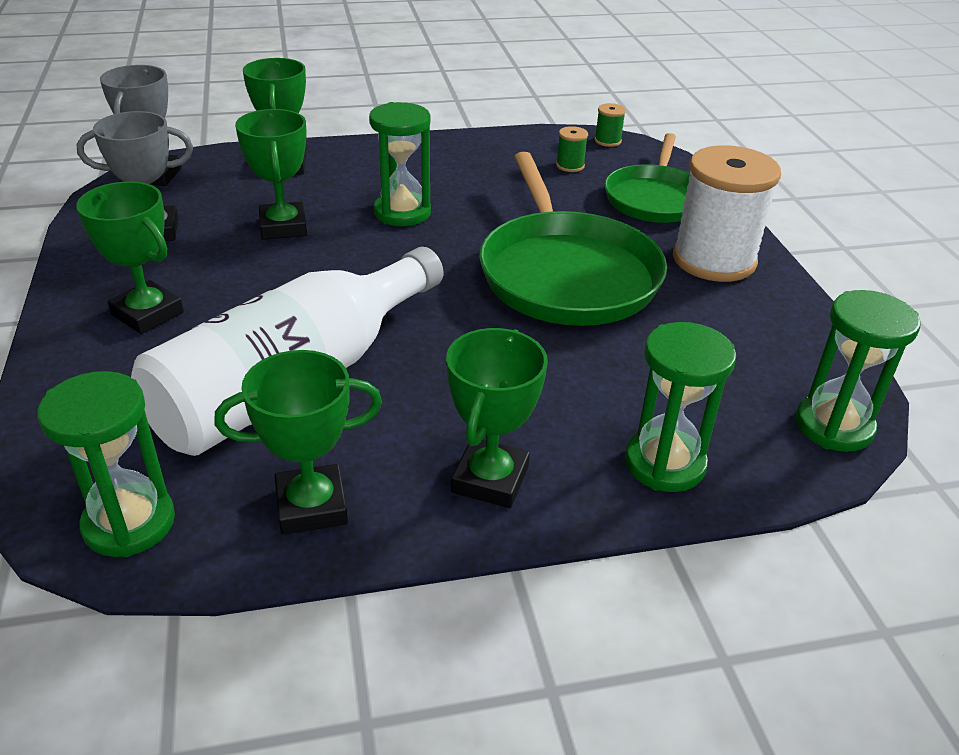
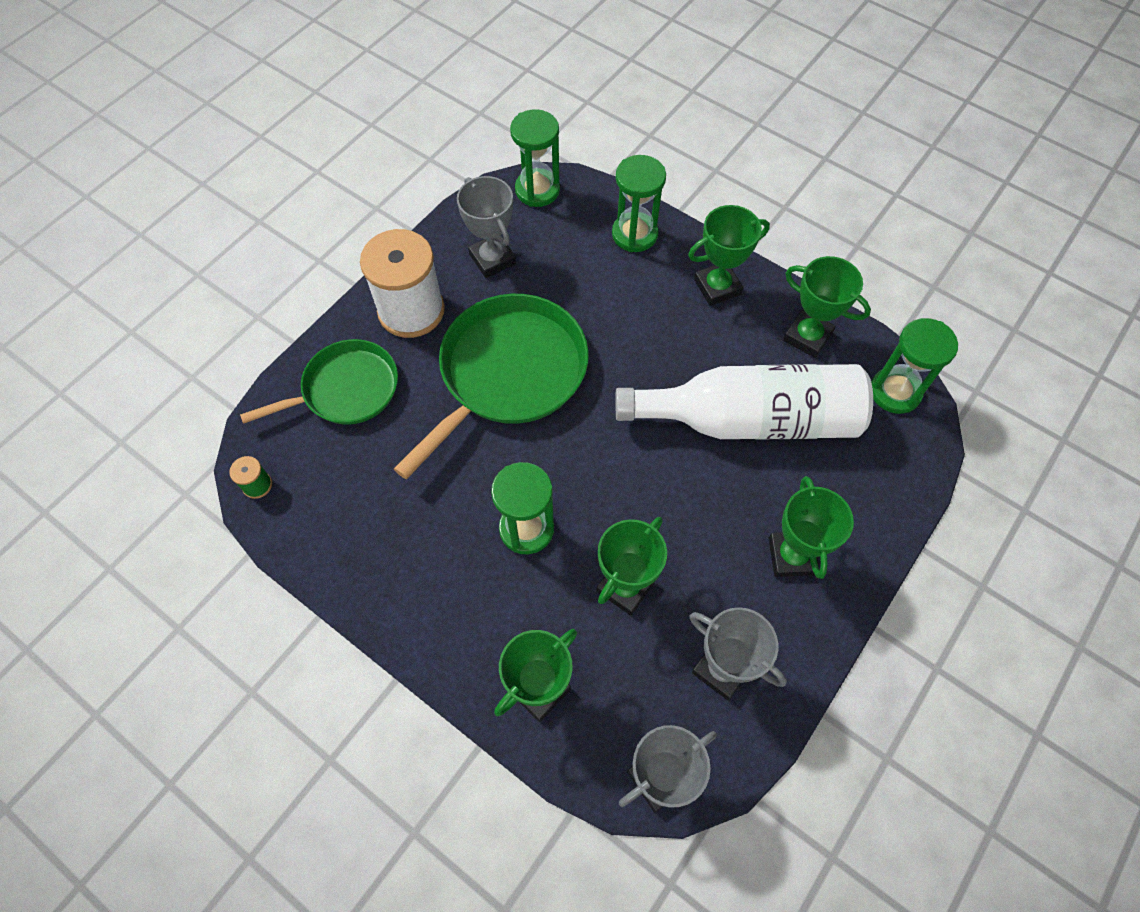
camera: 130 degrees left, 25 degrees up
(570, 166) = (336, 478): green spool -> none
(737, 335) = (492, 259): none -> grey trophy

